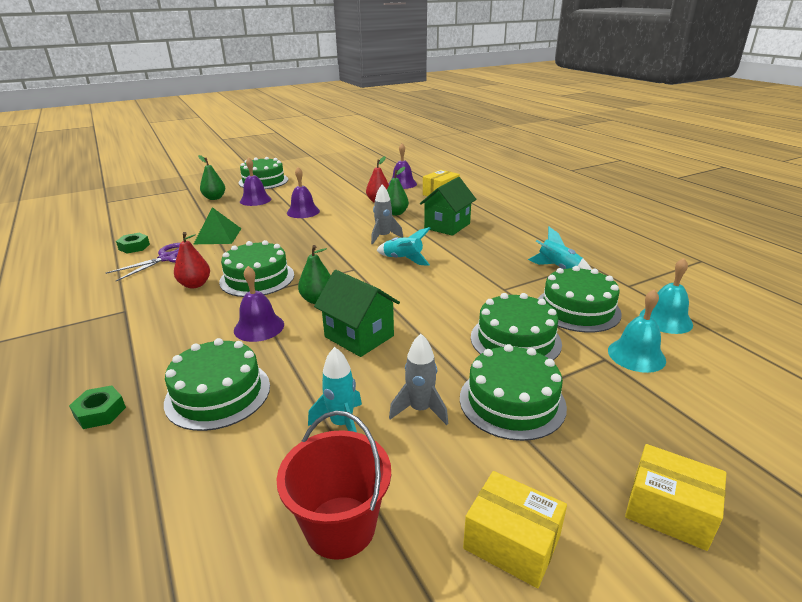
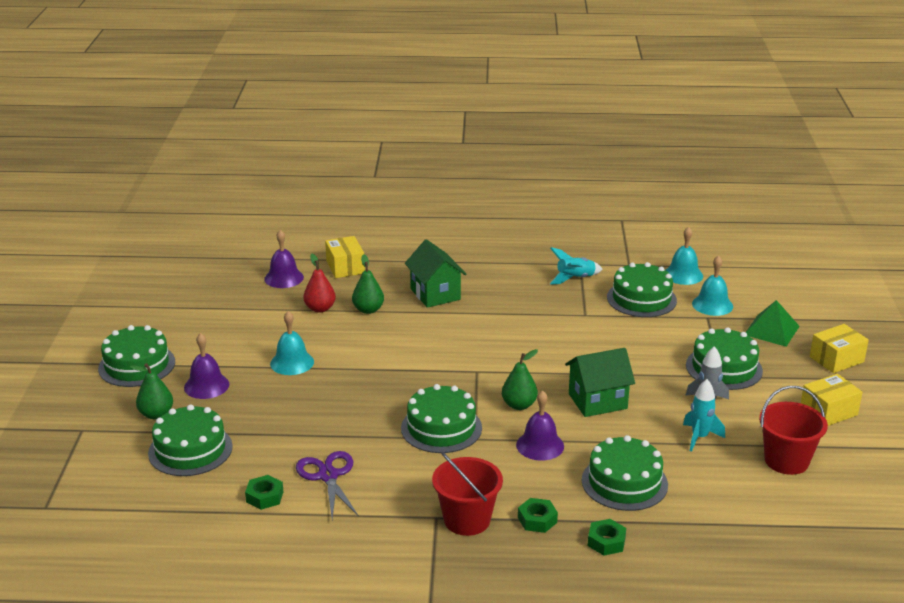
camera: 60 degrees left, 0 degrees up
(123, 325) = (467, 520): none -> red bucket
(132, 359) = (537, 520): none -> green nut
(195, 284) = (418, 467): red pear -> none
(218, 236) = (299, 433): green pyramid -> green pyramid (771, 330)
(303, 212) = (292, 362): purple bell -> turquoise bell
(383, 237) = (422, 335): grey rocket -> none
(403, 260) = (484, 341): turquoise rocket -> none
(515, 340) = (659, 339): green cake -> green cake (190, 450)

